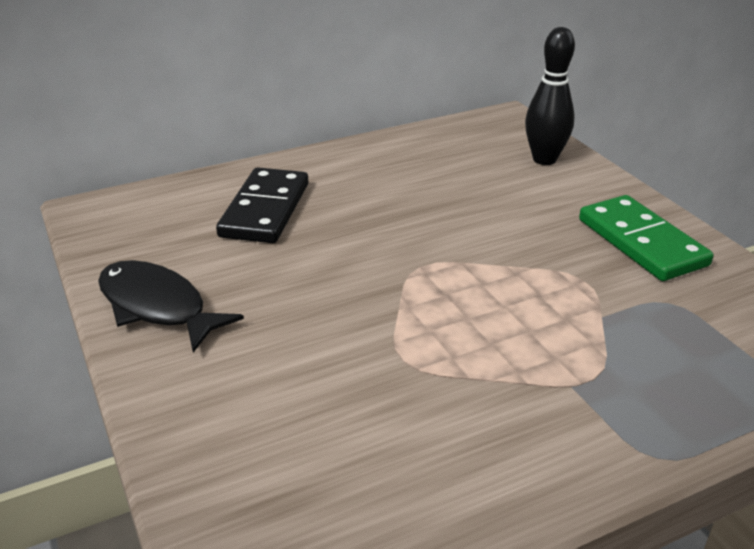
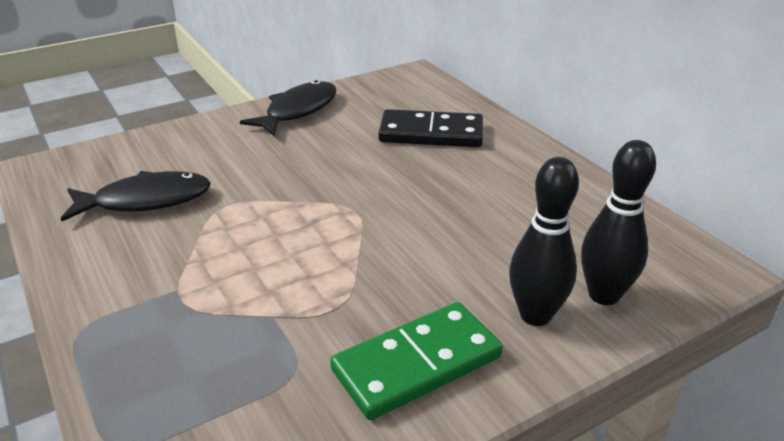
camera: 85 degrees right, 0 degrees up
(383, 439) = (146, 200): none -> black fish
(573, 188) = (535, 315): none -> black bowling pin

